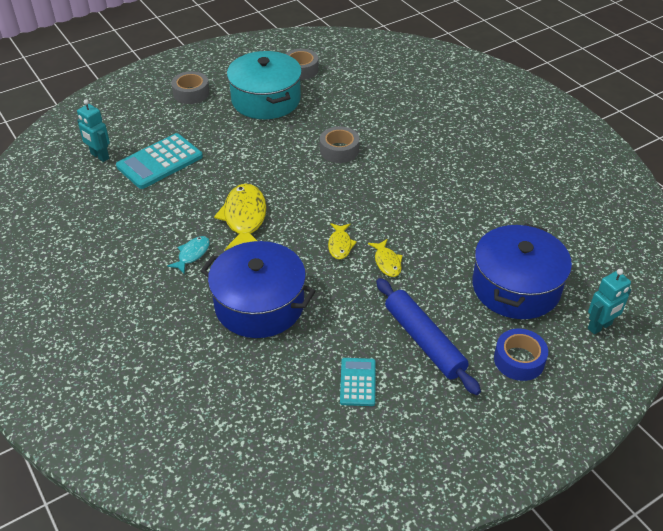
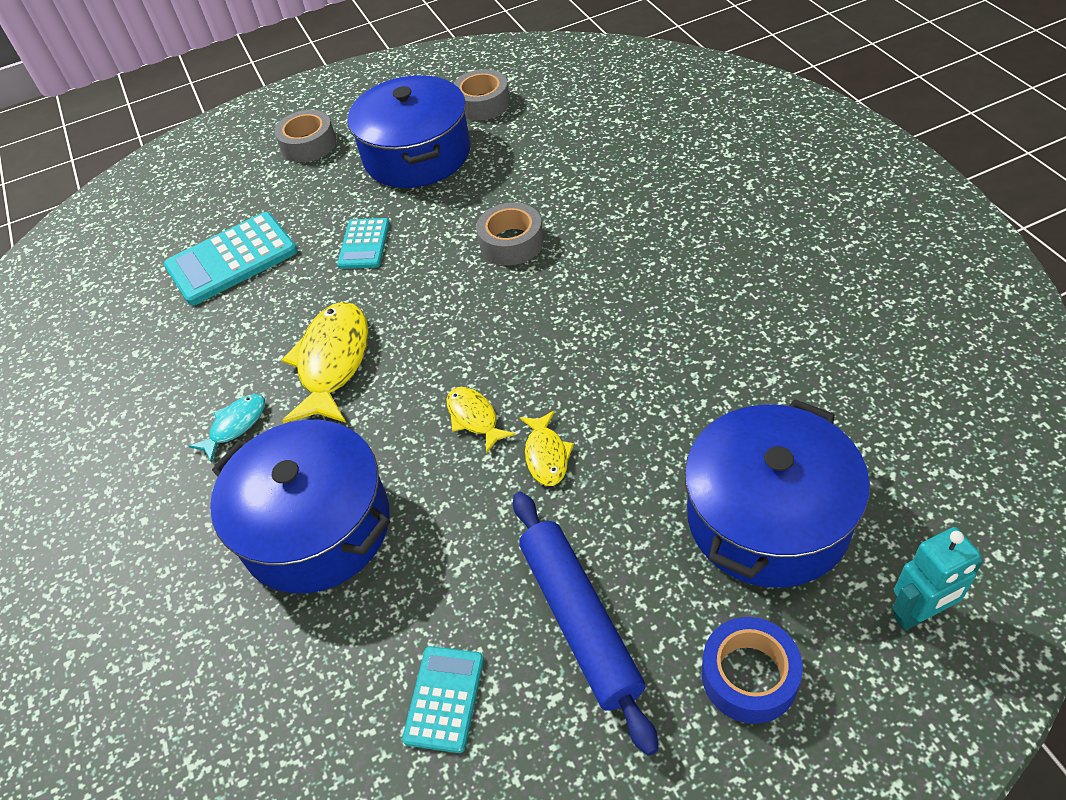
camera: 15 degrees right, 5 degrees up
(99, 156) = (148, 249): turquoise robot -> none
(245, 152) = (364, 244): none -> turquoise calculator
(266, 100) = (417, 155): turquoise pot -> blue pot
(340, 245) = (474, 418): yellow fish -> yellow fish turned 135 degrees clockwise

